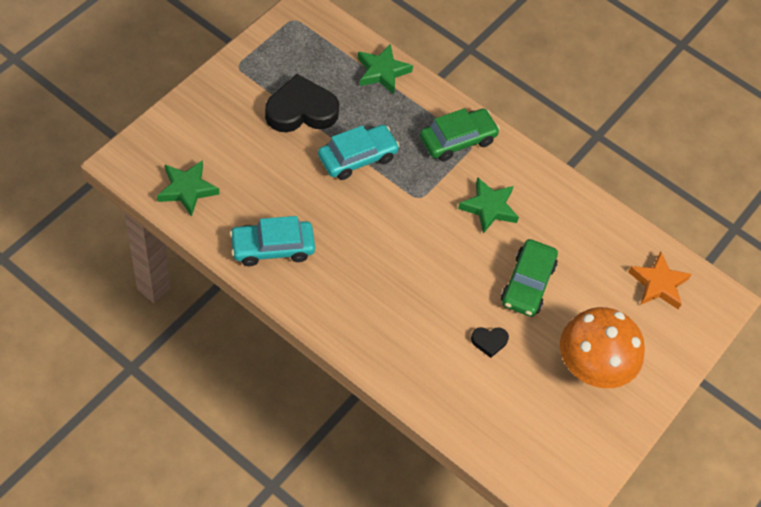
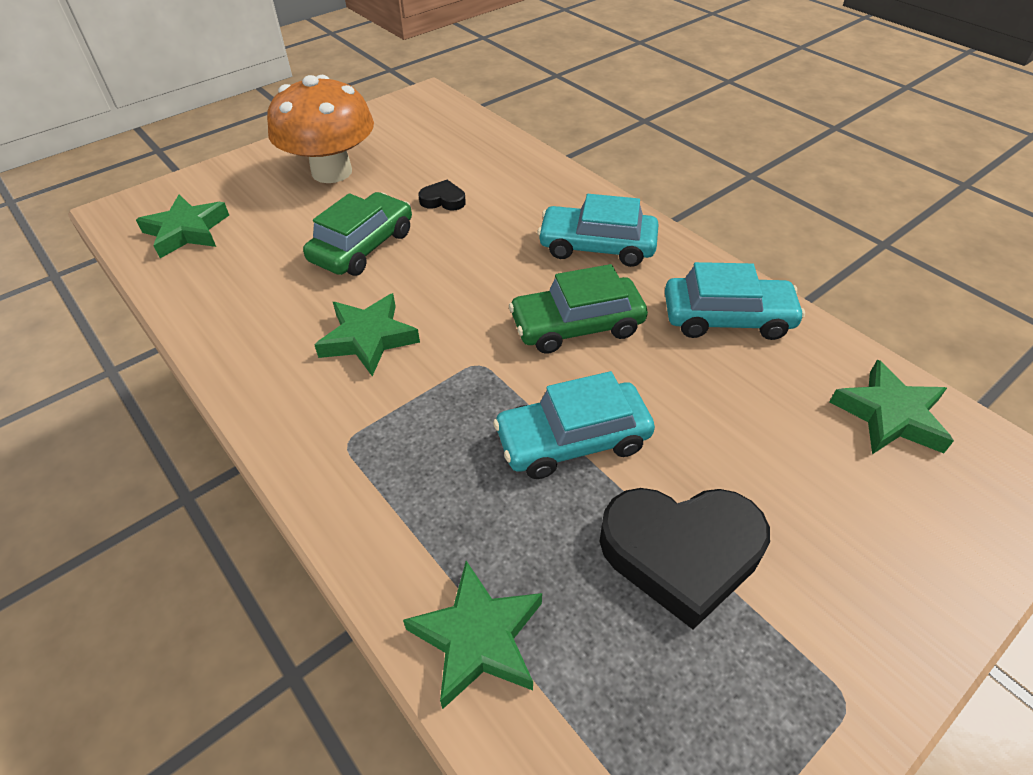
camera: 160 degrees left, 10 degrees down
(362, 303) = (597, 246): none -> turquoise car
(457, 140) = (370, 453): green car -> green car (577, 325)
(658, 284) = (186, 231): orange star -> green star

